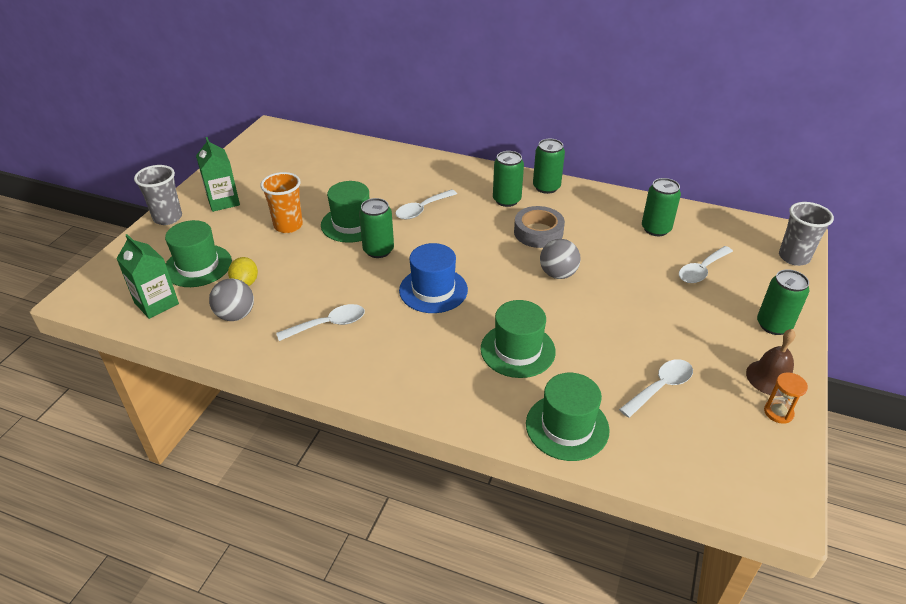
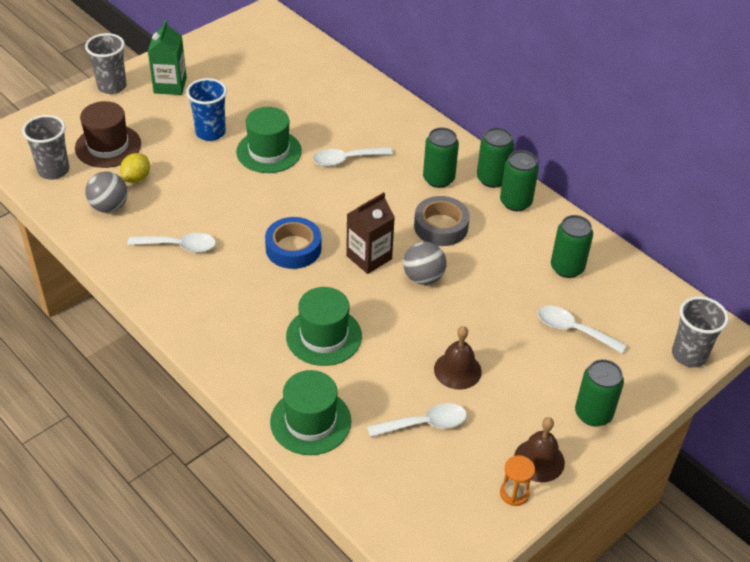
camera: 25 degrees right, 5 degrees up
(156, 303) = (53, 170): green carton -> grey cup
(198, 266) = (108, 146): green hat -> brown hat
(288, 225) = (210, 132): orange cup -> blue cup
(378, 250) = (273, 189): green can -> green can (515, 202)
(433, 290) = (293, 248): blue hat -> blue tape
(502, 274) = (369, 257): none -> brown carton
(647, 334) = (457, 370): none -> brown bell
(701, 270) = (573, 330): white spoon -> white spoon turned 45 degrees clockwise

